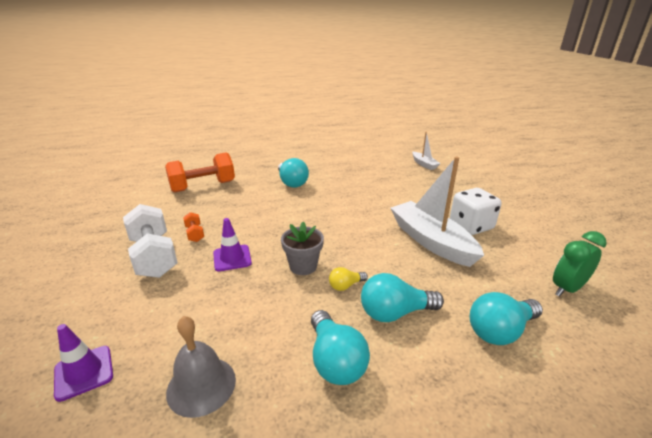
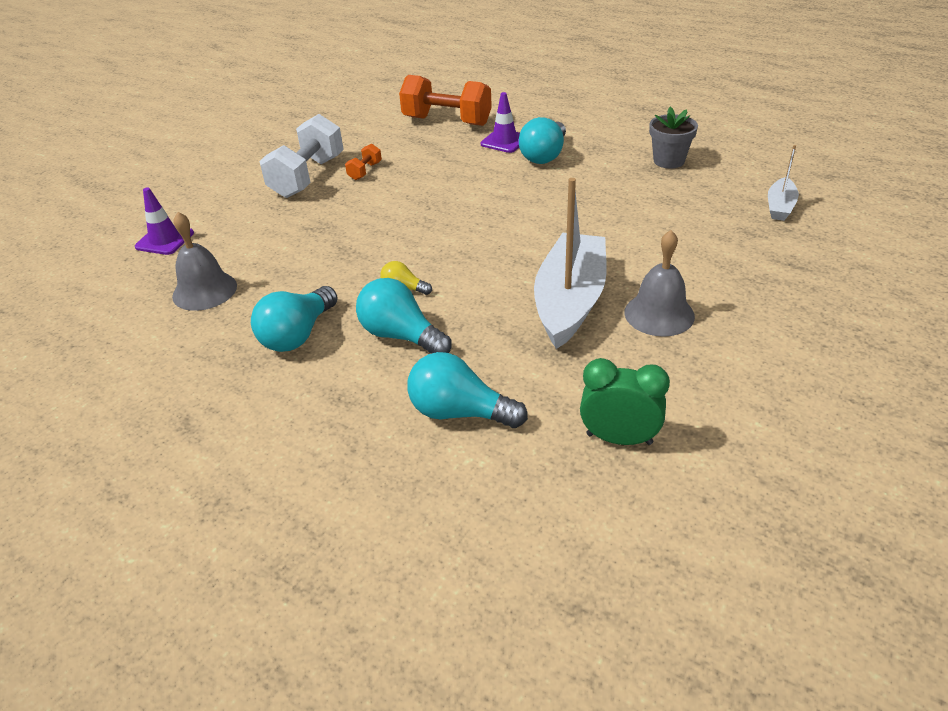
camera: 50 degrees right, 10 degrees up
(232, 258) = (358, 210): purple traffic cone -> purple traffic cone (504, 141)
(303, 266) = (400, 251): grey flower pot -> grey flower pot (669, 161)
(471, 226) = (659, 314): white dice -> grey bell

